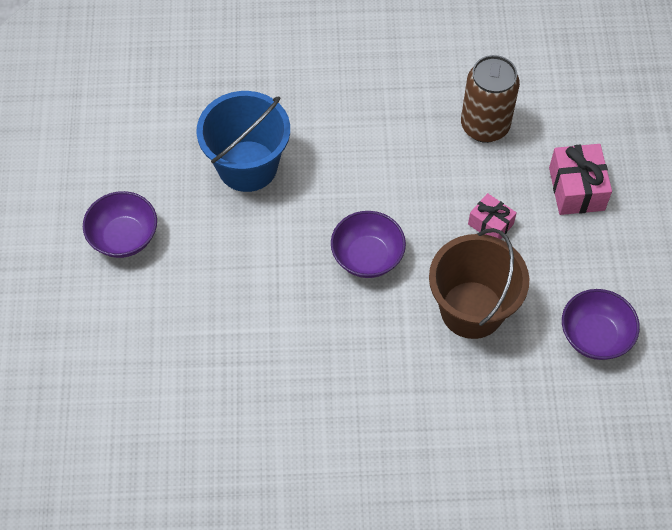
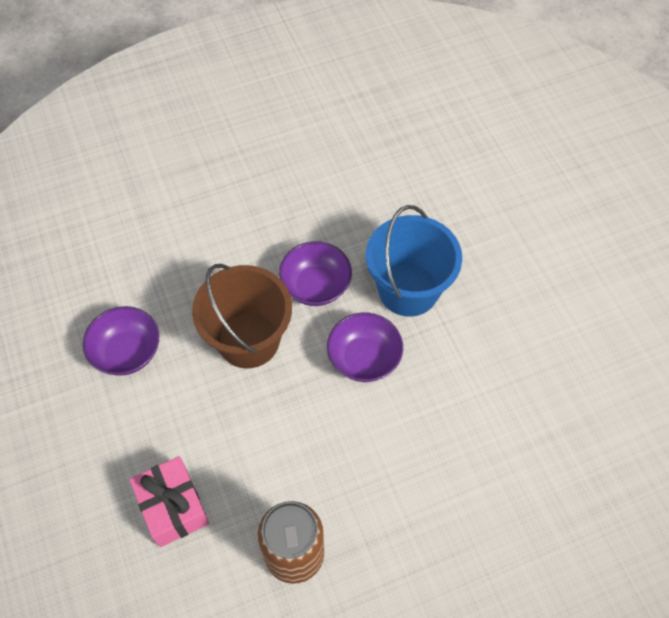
camera: 160 degrees right, 0 degrees up
(124, 237) = (595, 303): purple bowl -> purple bowl (316, 286)
(247, 166) = (524, 414): blue bucket -> blue bucket (408, 290)
(490, 224) = (254, 433): pink gift -> none

